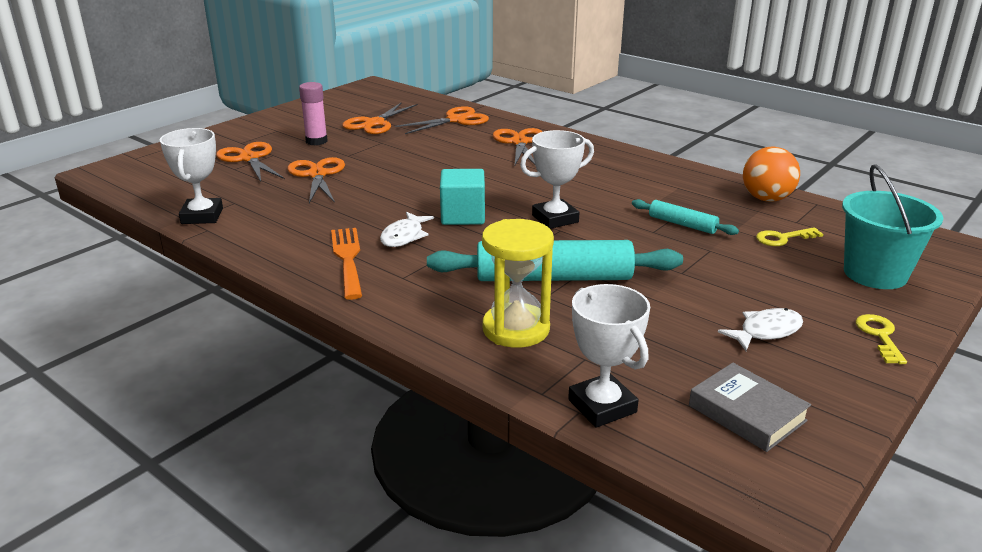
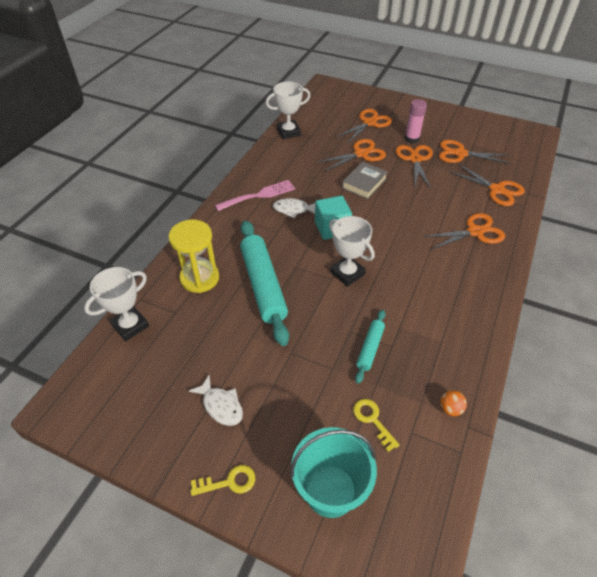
camera: 75 degrees right, 20 degrees up
(347, 259) = (259, 195): orange fork -> pink fork
(361, 147) = (415, 159): none -> orange scissors
(747, 413) = (128, 394): grey book -> grey book (364, 183)
(766, 199) = (450, 409): orange ball -> orange ball, size x0.50

